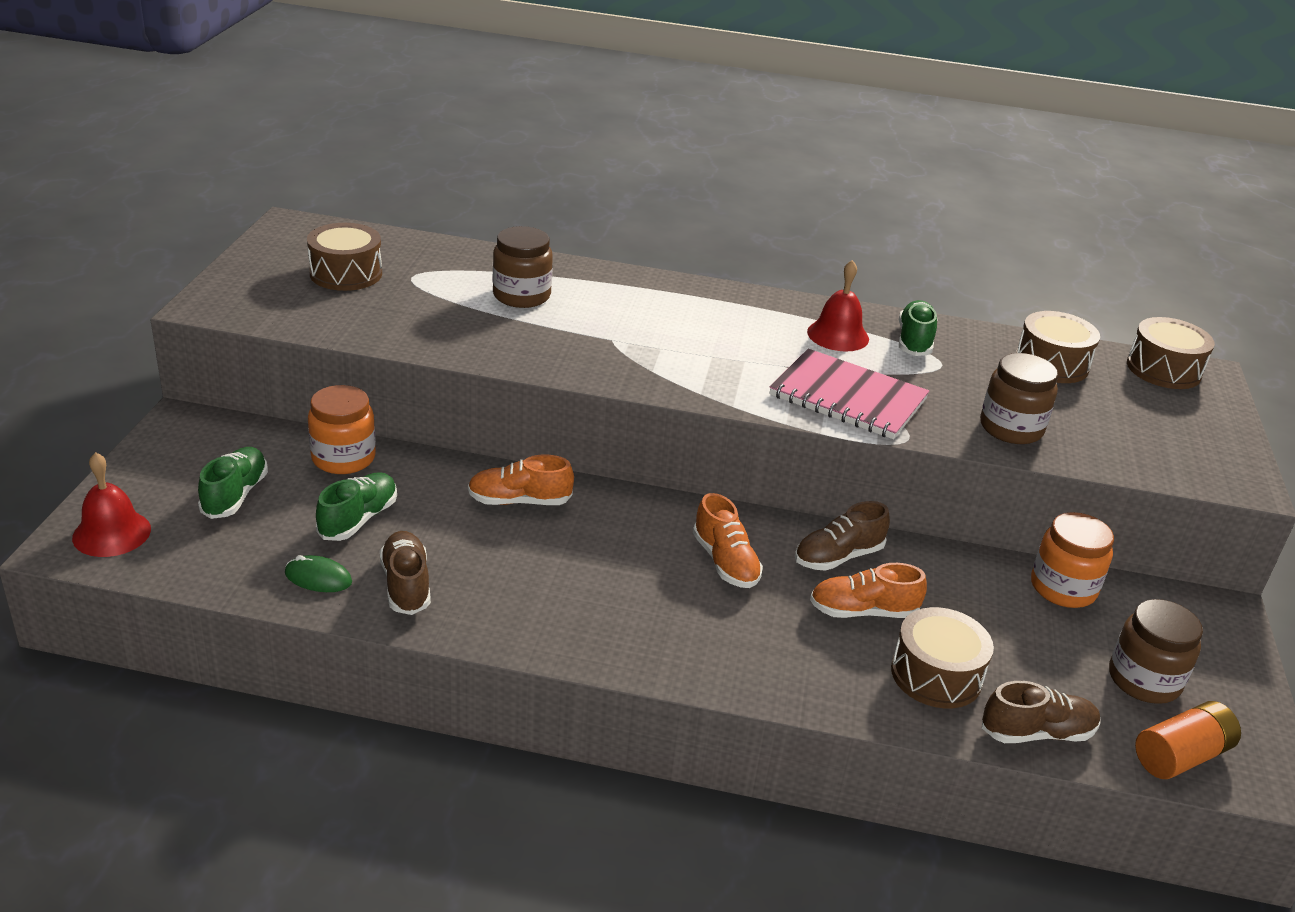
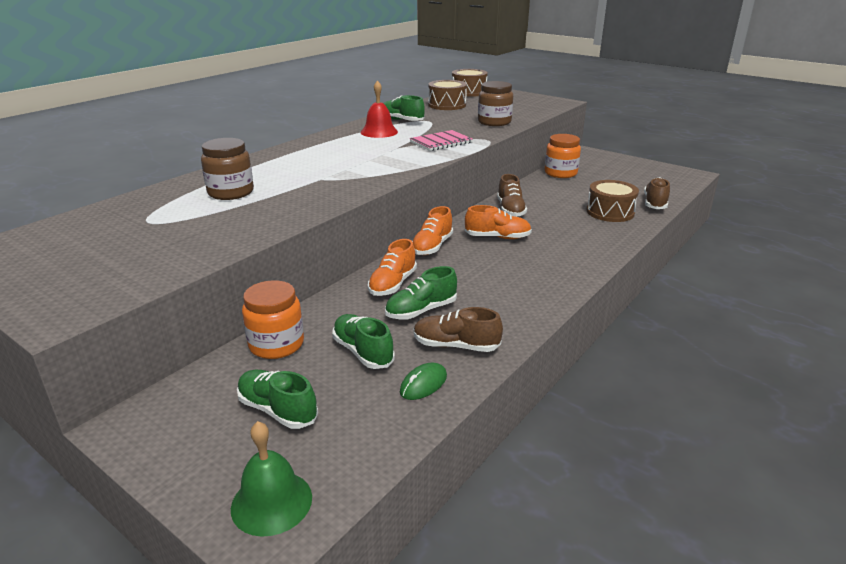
camera: 60 degrees left, 5 degrees down
(111, 533) = (271, 502): red bell -> green bell
(346, 273) = (101, 245): brown drum -> none
(469, 539) = (421, 311): none -> green shoe
(848, 397) = (441, 142): pink notebook -> pink notebook, size x0.66
(863, 611) = (557, 215): orange shoe -> orange shoe (432, 246)
(1143, 680) = (627, 176): brown jar -> none
(1180, 756) = (674, 183): orange battery -> none

